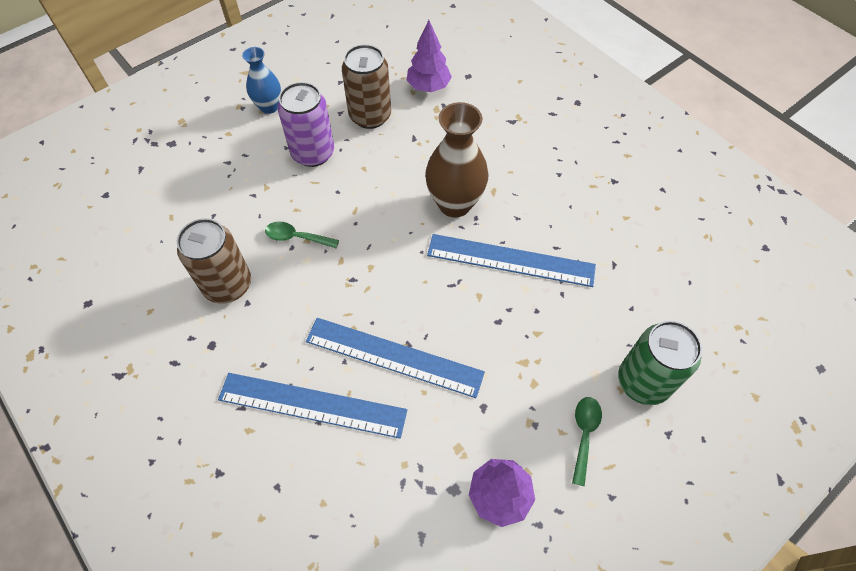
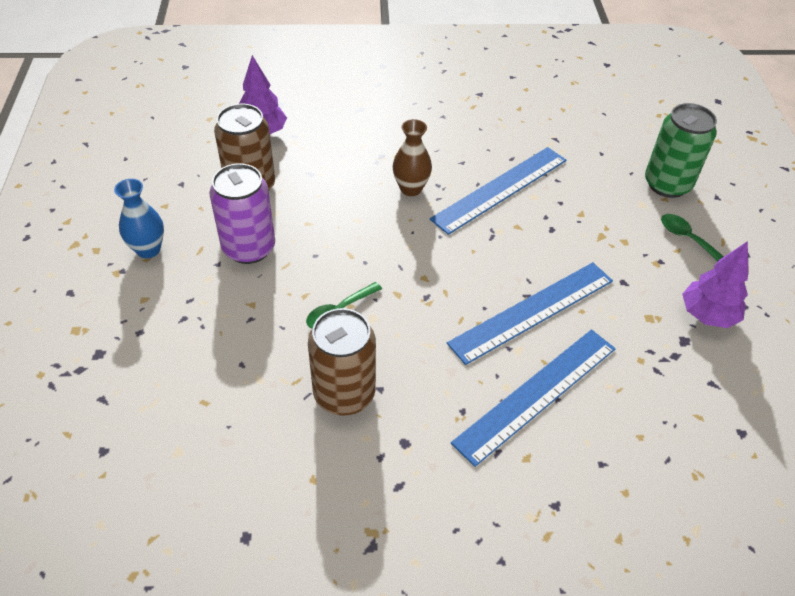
camera: 55 degrees left, 10 degrees down
(455, 204) = (411, 189): brown vase -> brown vase, size x0.60

